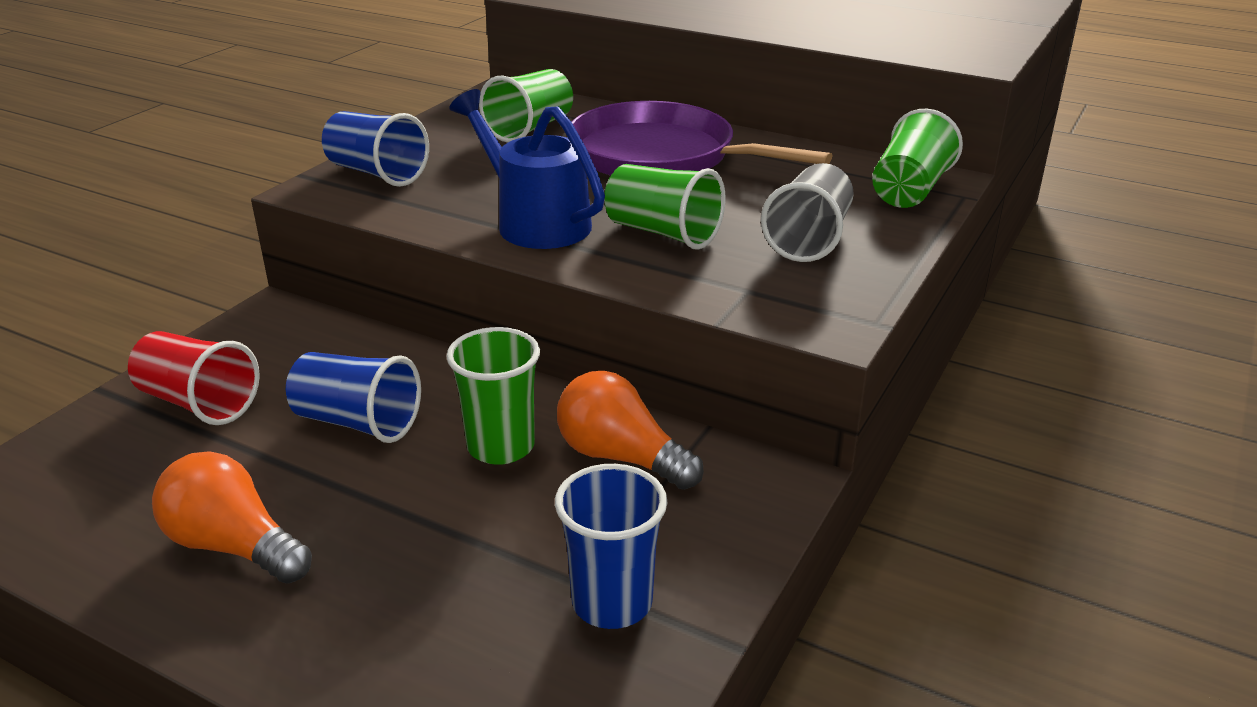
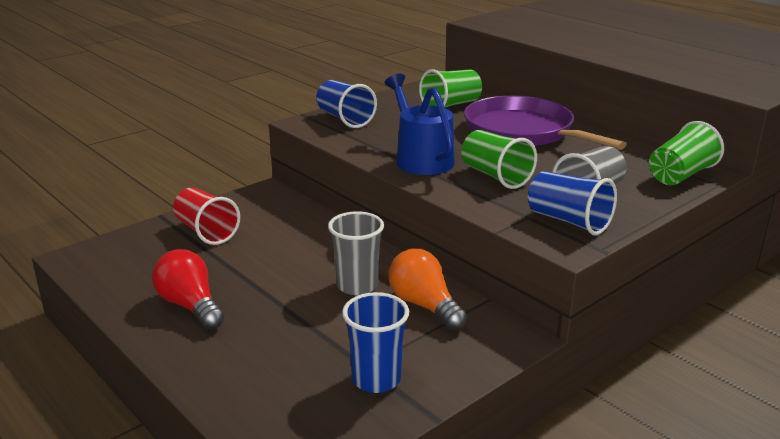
camera: 20 degrees right, 5 degrees down
(234, 546) = (190, 306): orange light bulb -> red light bulb
(357, 422) = (284, 257): blue cup -> blue cup (568, 221)
(501, 446) = (357, 285): green cup -> grey cup

